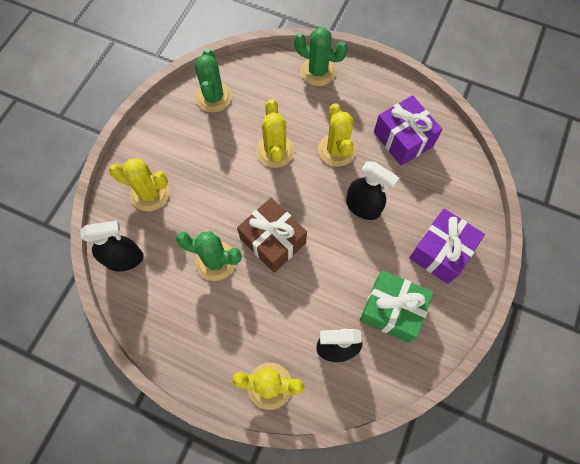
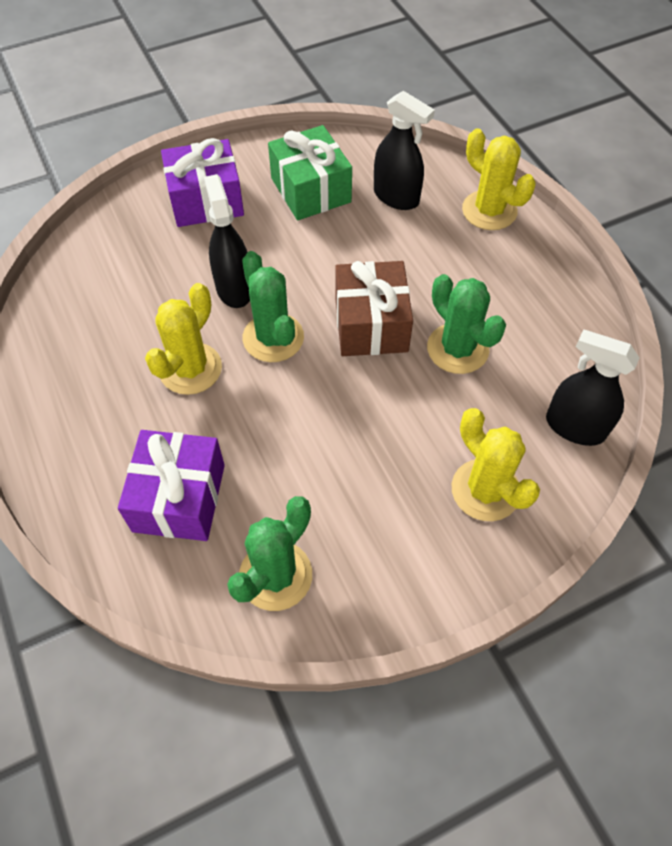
camera: 140 degrees left, 10 degrees down
(275, 151) = (267, 424): yellow cactus -> none
(318, 71) = (88, 495): green cactus -> green cactus (273, 338)
(403, 139) = (100, 324): purple gift -> purple gift (179, 498)

